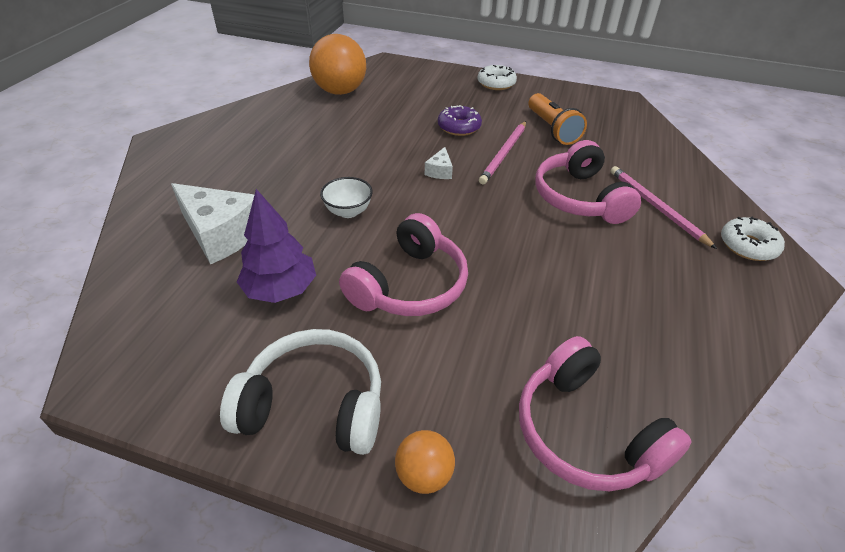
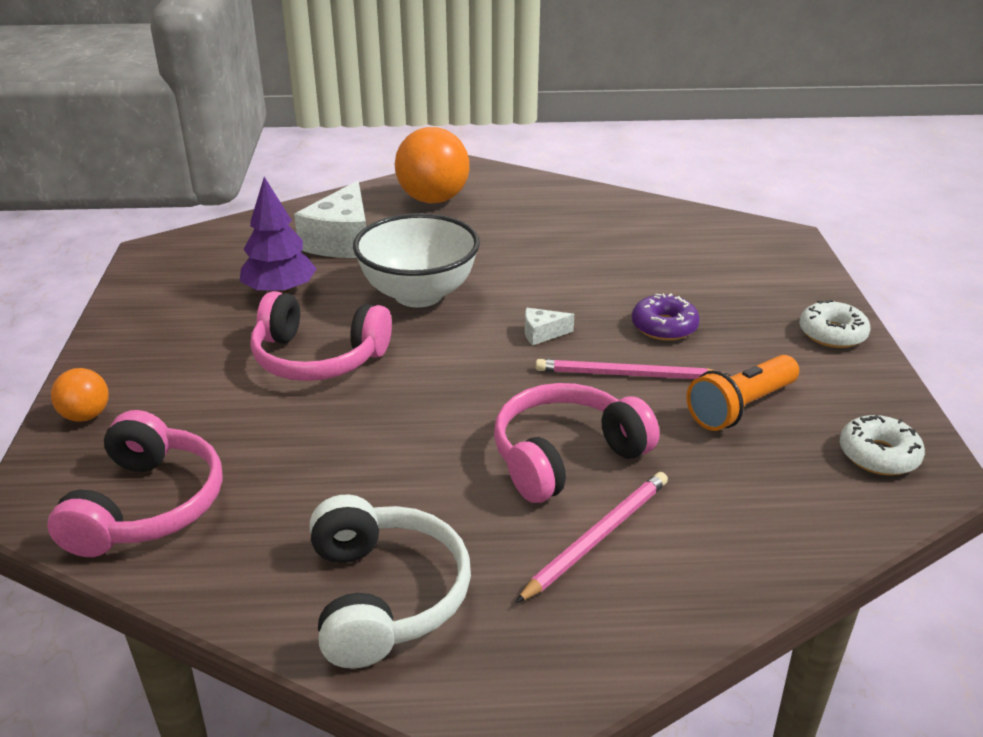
camera: 70 degrees right, 10 degrees down
(314, 405) = (148, 344): white headphones -> white headphones (384, 596)
(340, 91) = (666, 226): orange ball -> orange ball (433, 199)
(348, 211) = (418, 294): white bowl -> white bowl, size x2.05
(586, 431) = (147, 506): pink headphones -> pink headphones turned 150 degrees clockwise
(748, 246) = (557, 651): white donut -> white donut (878, 455)

